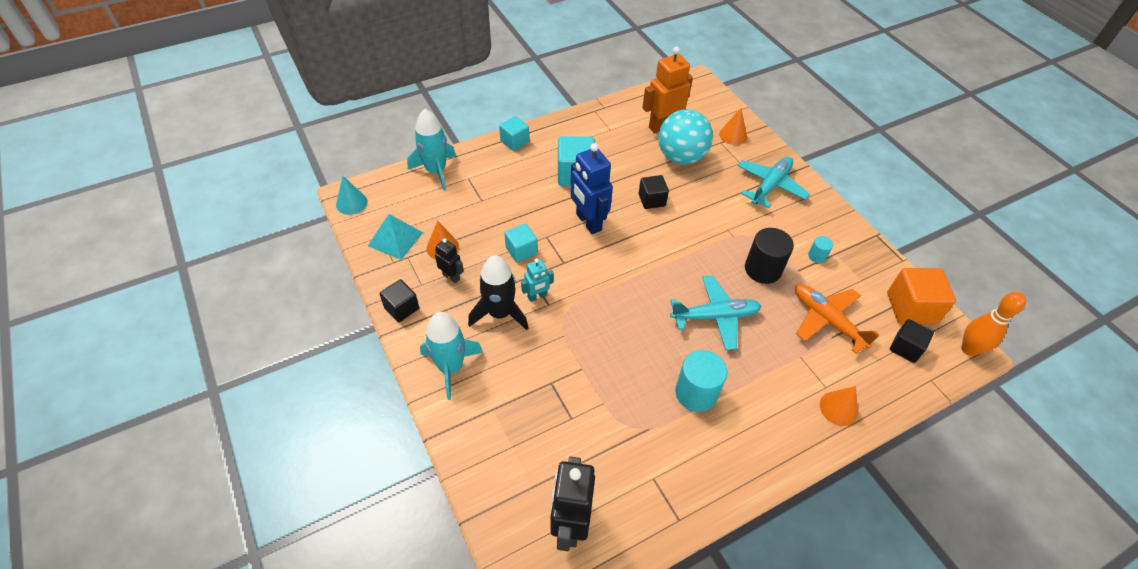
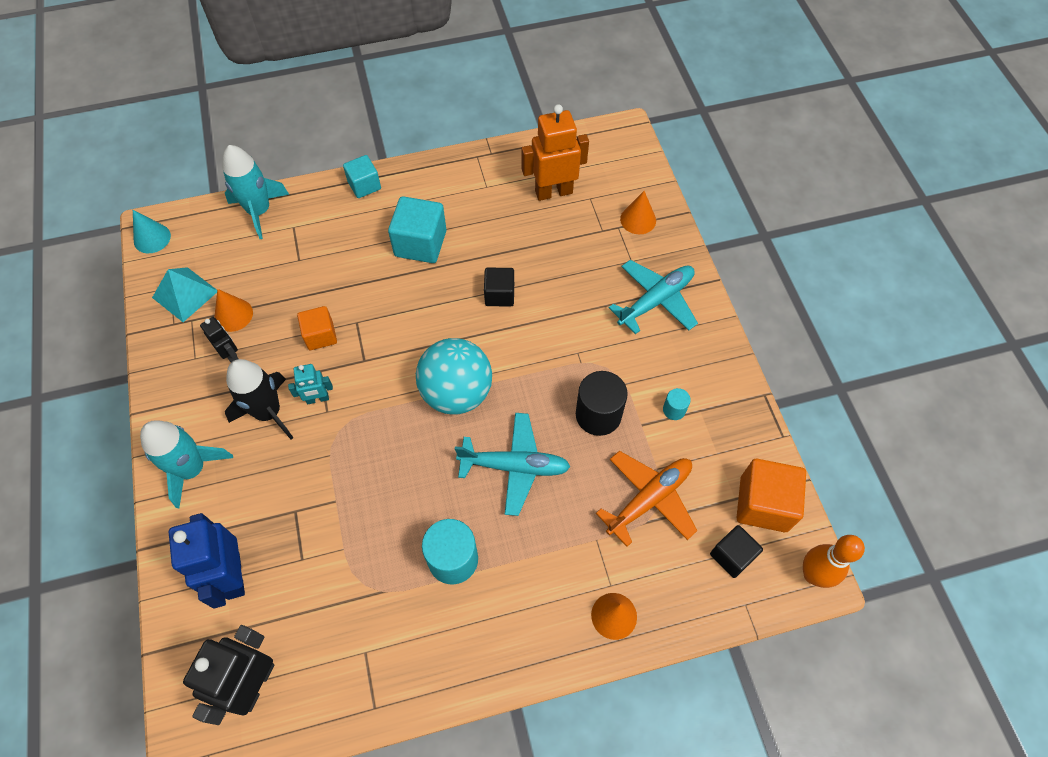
camera: 15 degrees right, 10 degrees up
(401, 308) = (163, 384): black cube -> none
(521, 250) = (320, 335): turquoise cube -> orange cube
(588, 222) = (412, 312): blue robot -> blue robot (233, 576)
(681, 157) = (559, 240): turquoise ball -> turquoise ball (456, 392)
(827, 320) = (649, 499): orange plane -> orange plane turned 75 degrees clockwise

